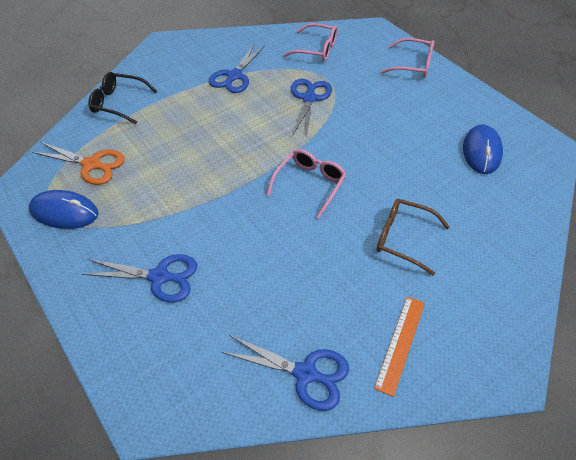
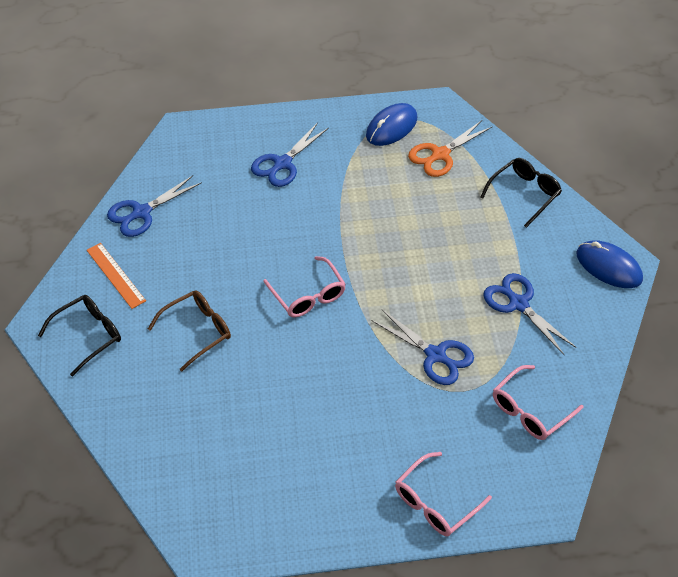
camera: 120 degrees right, 0 degrees up
(480, 320) = (88, 335): none -> black glasses
(481, 151) = (246, 470): blue mouse -> blue mouse (608, 266)

